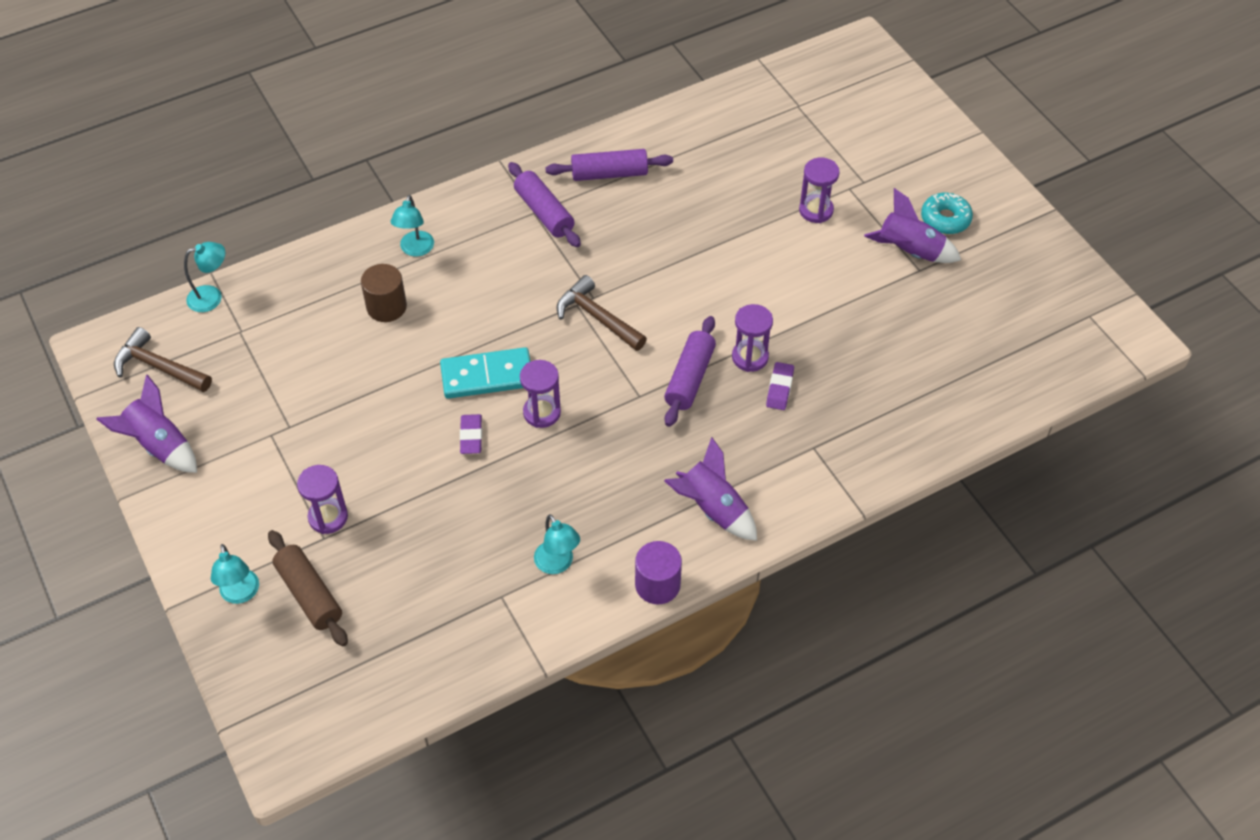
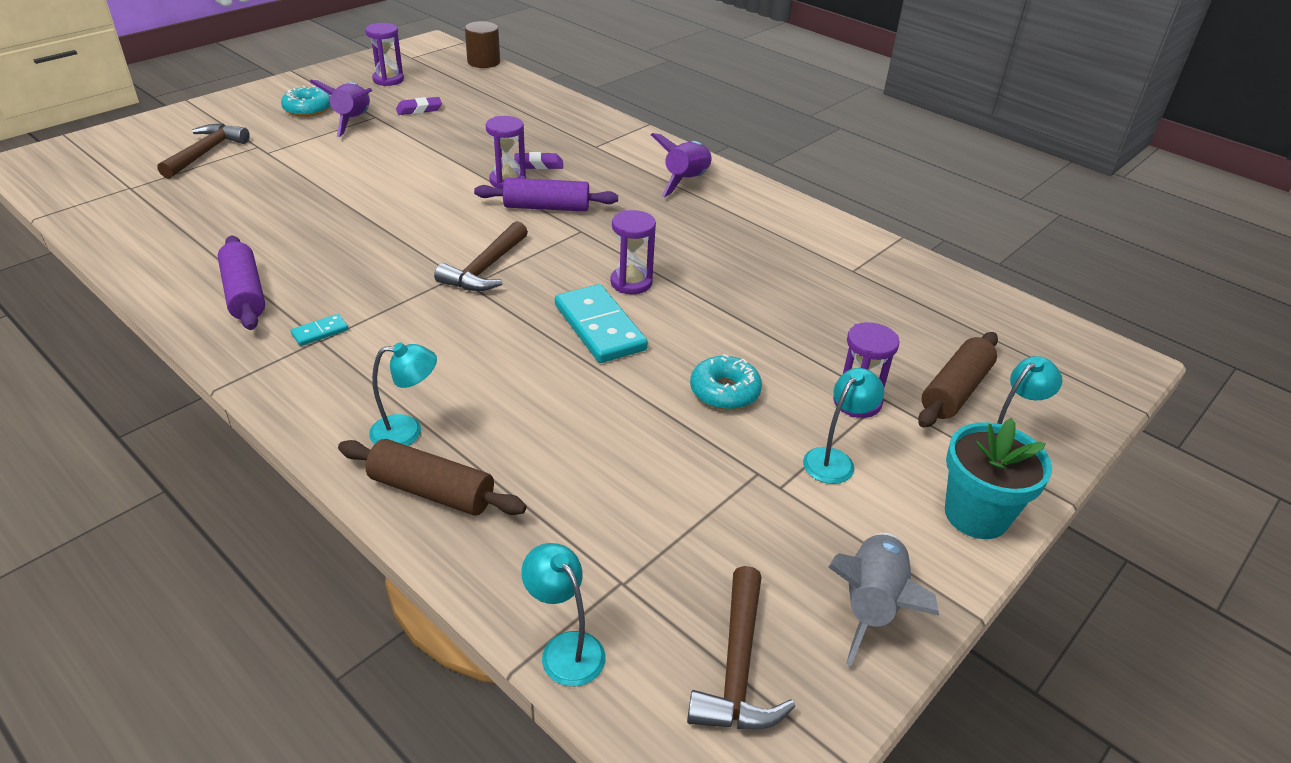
camera: 110 degrees left, 15 degrees down
(160, 446) = (871, 605): purple rocket -> grey rocket
(190, 539) = (976, 515): none -> turquoise flower pot
(355, 256) = (432, 491): none -> brown rolling pin
(378, 434) = (724, 391): none -> turquoise donut
(386, 307) = (521, 434): brown cylinder -> brown cylinder (483, 62)
(471, 436) = (687, 322): purple eraser -> purple eraser (419, 109)
(544, 212) = (320, 332): purple rolling pin -> turquoise domino
(557, 564) = (797, 246): turquoise lamp -> turquoise lamp (834, 460)
(657, 585) = (778, 197): purple cylinder -> none
(816, 210) = (301, 166): purple hourglass -> purple hourglass (388, 80)
(856, 148) = (206, 152): none -> brown hammer

